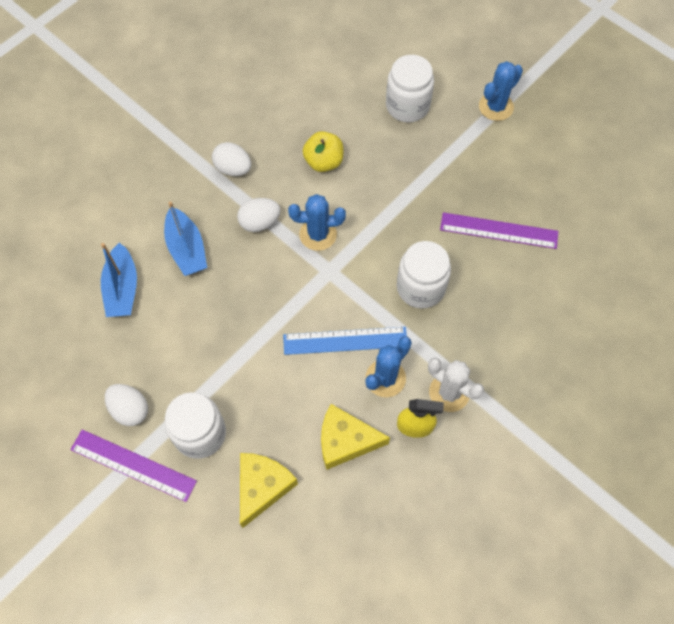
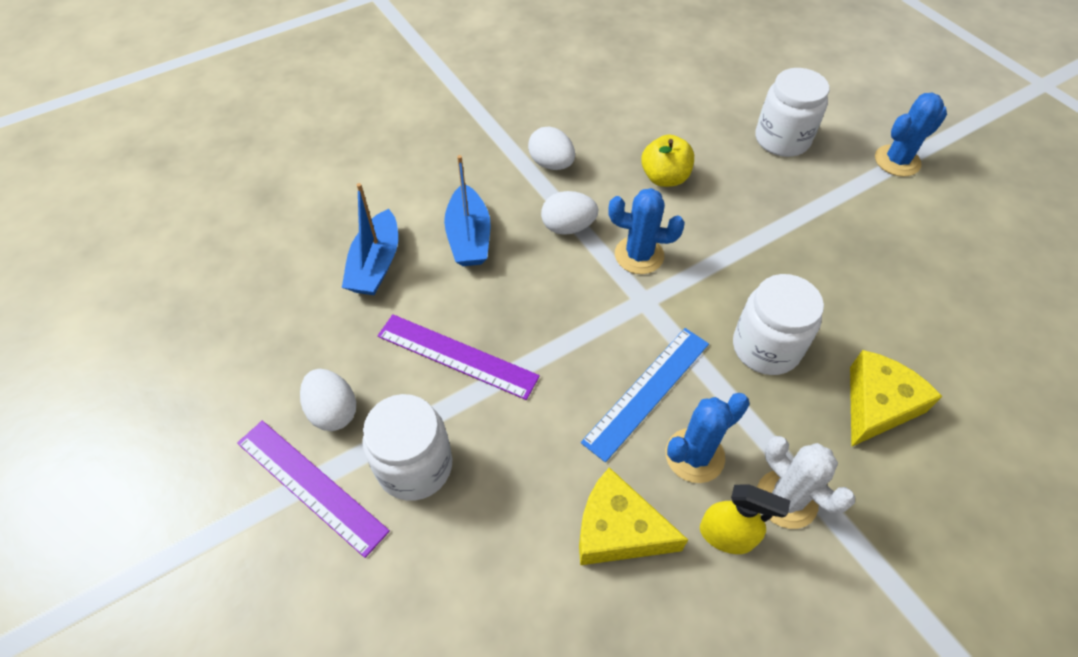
camera: 15 degrees right, 10 degrees down
(262, 487) = (479, 566): yellow cheese -> yellow cheese (877, 405)
(345, 340) = (647, 391): blue ruler -> blue ruler turned 60 degrees counterclockwise
(499, 231) = (886, 301): purple ruler -> purple ruler (457, 356)

